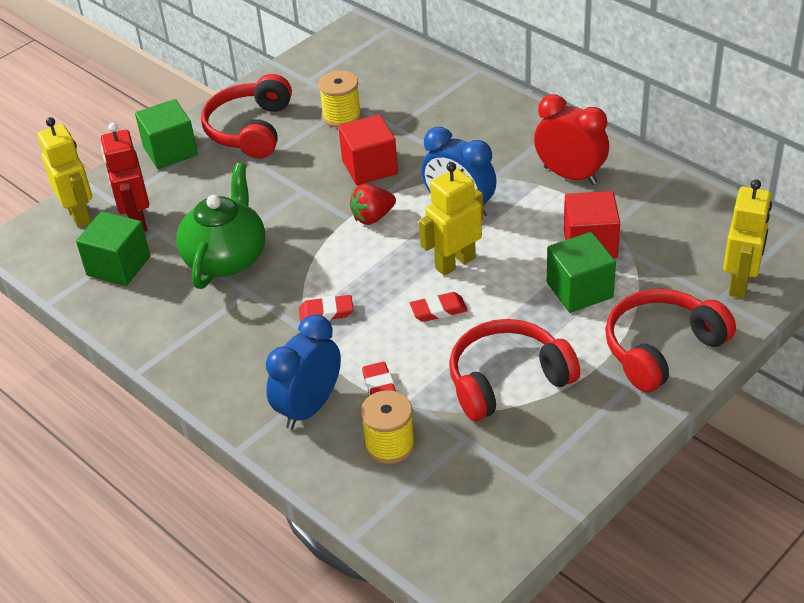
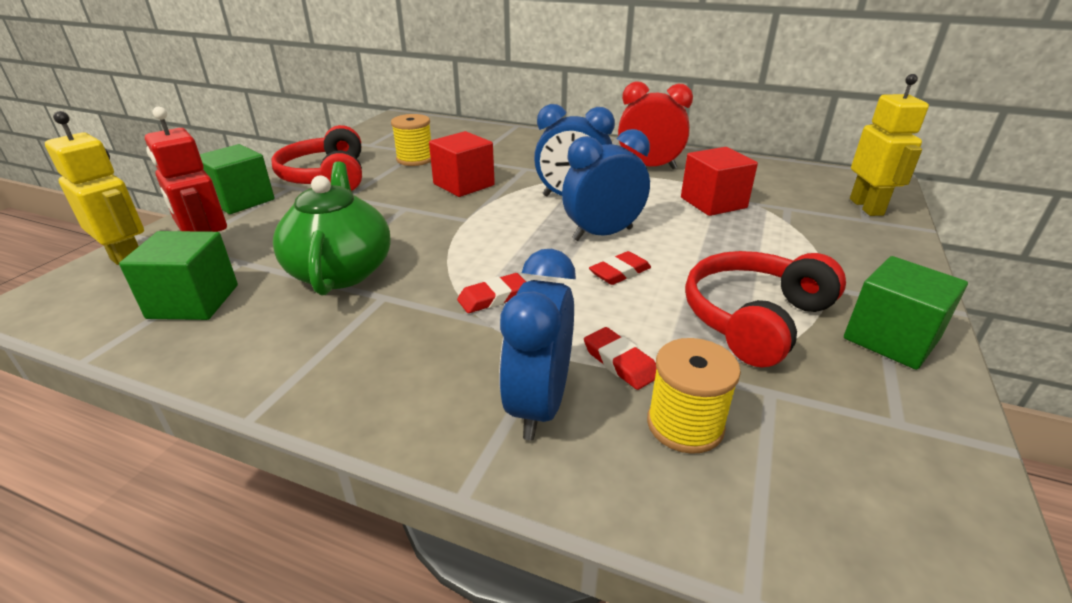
camera: 25 degrees left, 10 degrees down
(373, 217) = (491, 215): red strawberry -> none
(455, 263) = (602, 234): yellow robot -> blue clock
(579, 290) = (740, 233): green cube -> green cube (891, 339)
(661, 349) = (868, 262): red headphones -> none

